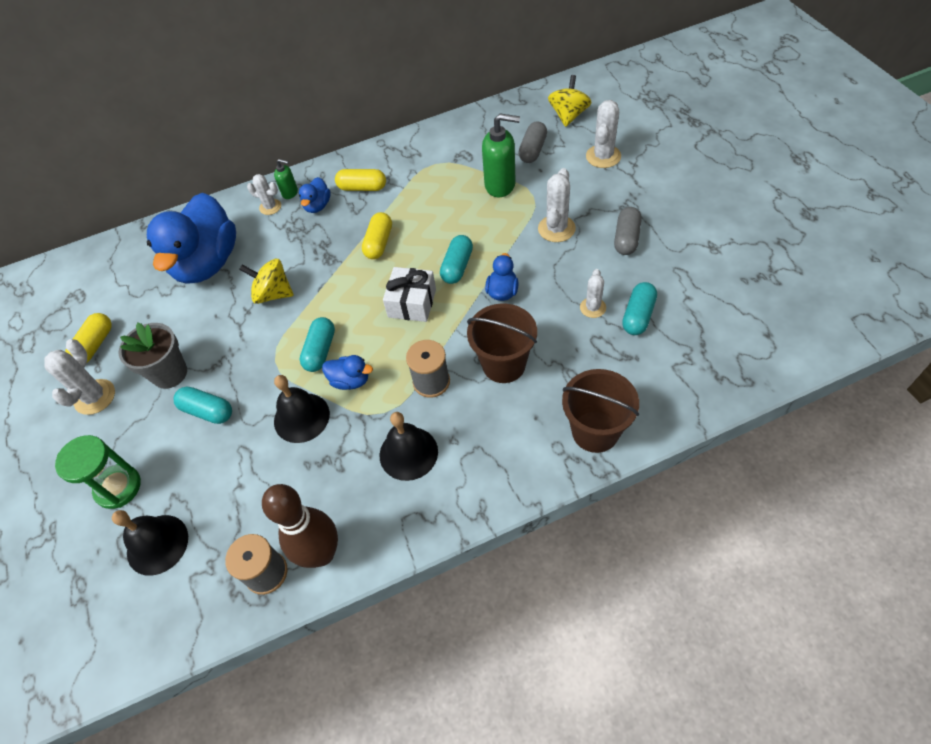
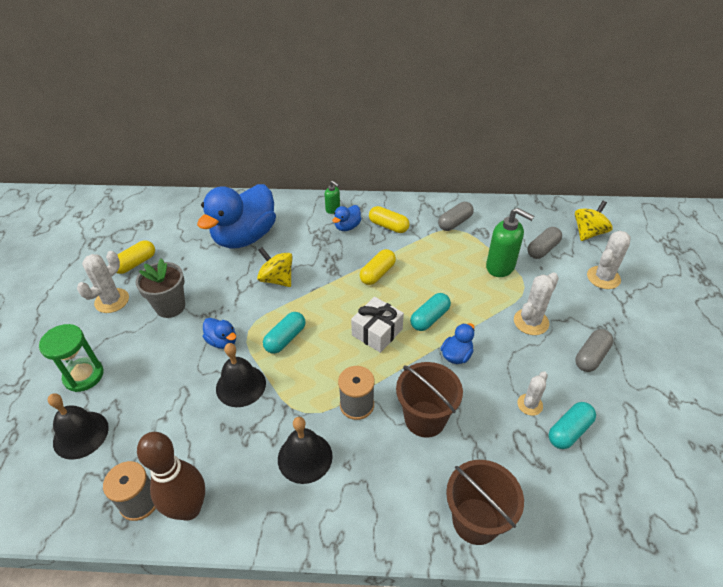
camera: 20 degrees right, 10 degrees down
(207, 411) = (178, 347): turquoise capsule -> none
(270, 207) = (312, 214): white cactus -> none
(350, 381) = (294, 373): blue duck -> blue duck (222, 341)
(430, 156) = (455, 223): none -> grey capsule

